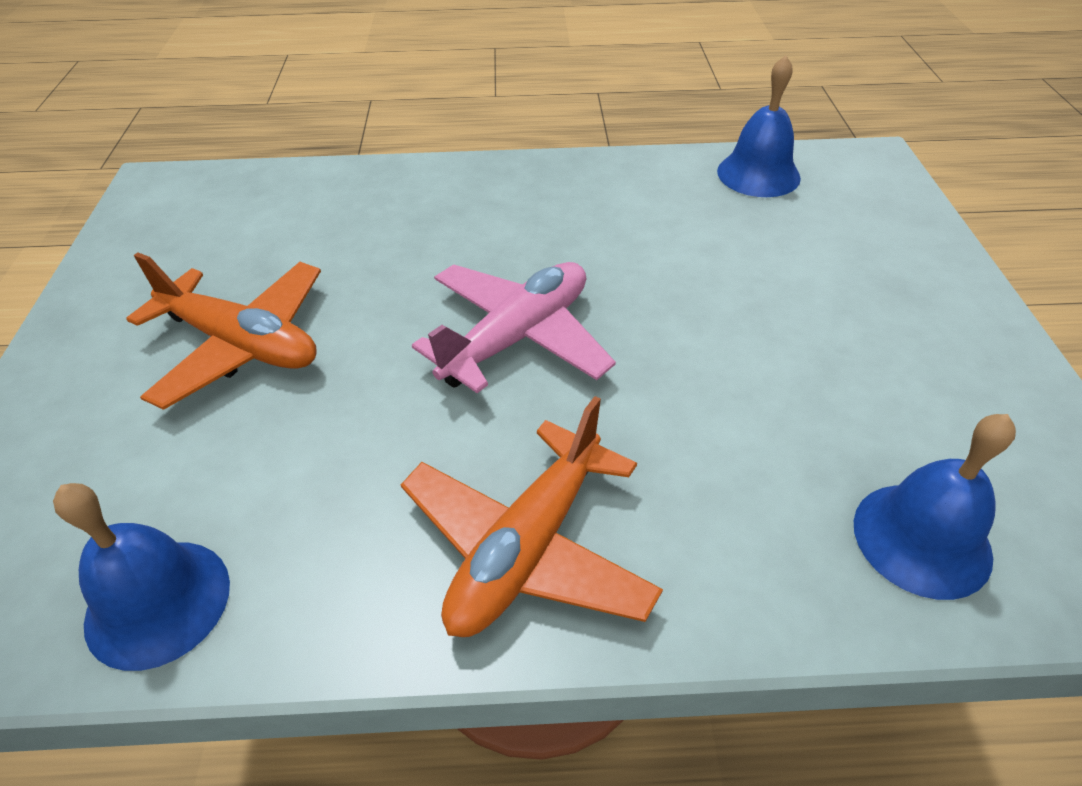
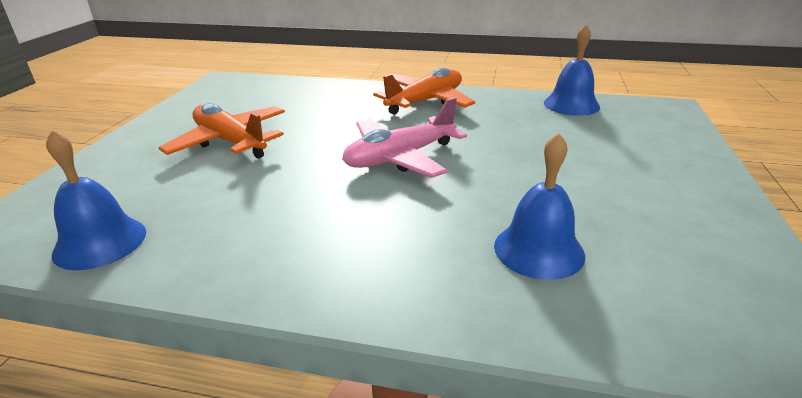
camera: 165 degrees left, 15 degrees down
(242, 344) = (583, 175): orange plane -> orange plane (230, 142)
(922, 539) = (281, 90): blue bell -> blue bell (538, 250)

